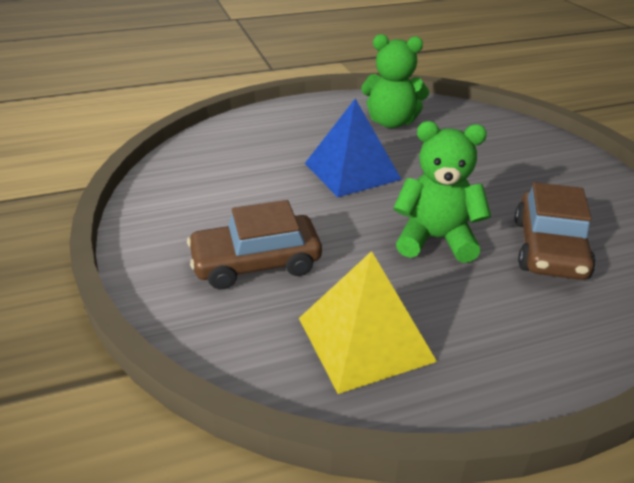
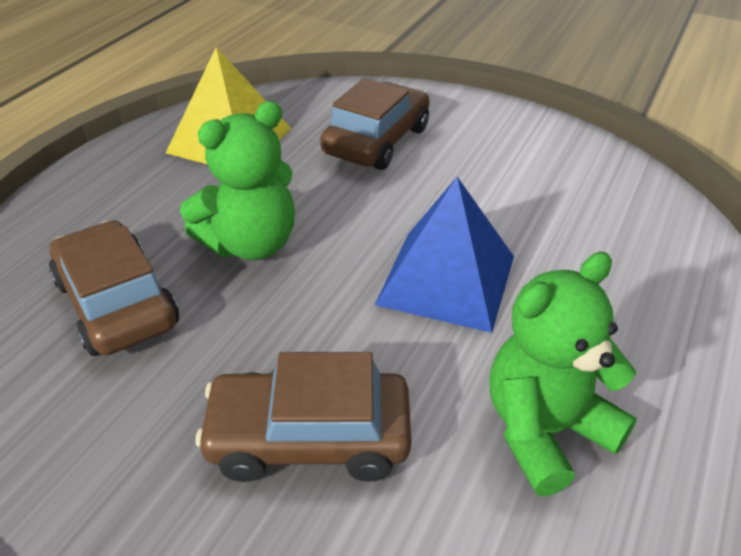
camera: 135 degrees right, 5 degrees up
(484, 157) = (309, 438): none -> brown car

